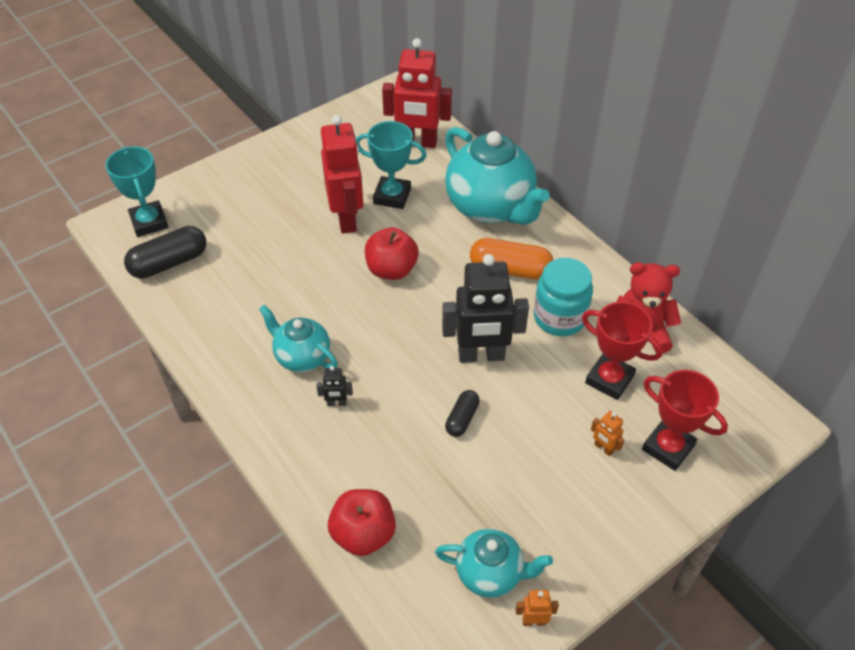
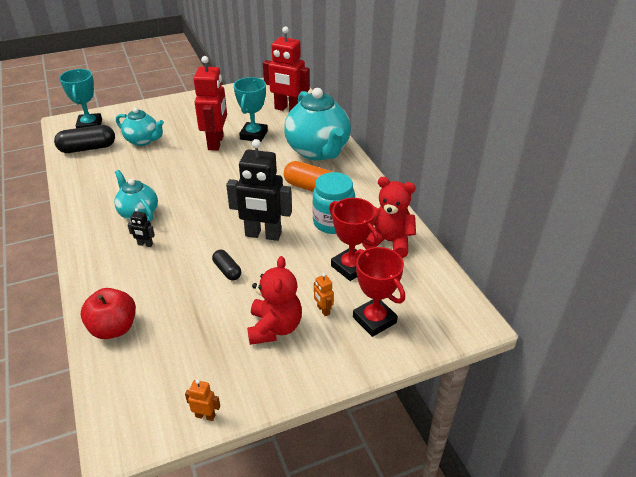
camera: 15 degrees right, 10 degrees down
(391, 270) = (229, 175): red apple -> none
(392, 196) = (254, 135): turquoise trophy -> turquoise trophy turned 75 degrees clockwise
(462, 419) = (227, 270): black capsule -> black capsule turned 75 degrees counterclockwise
(490, 573) = (190, 375): turquoise teapot -> turquoise teapot (143, 141)
(558, 486) = (274, 328): none -> red teddy bear

